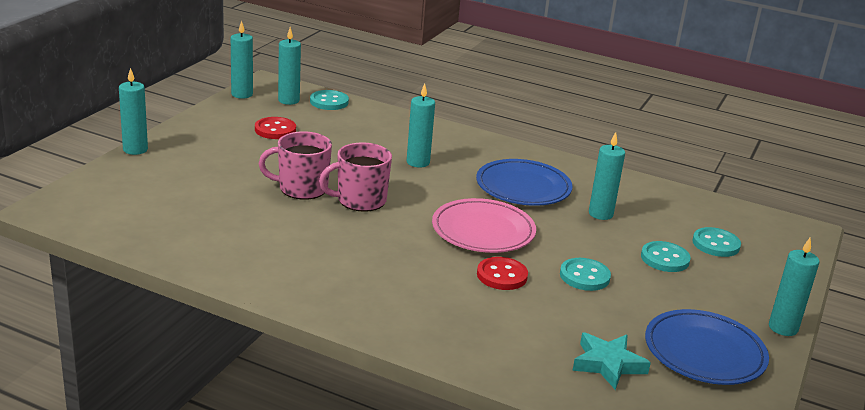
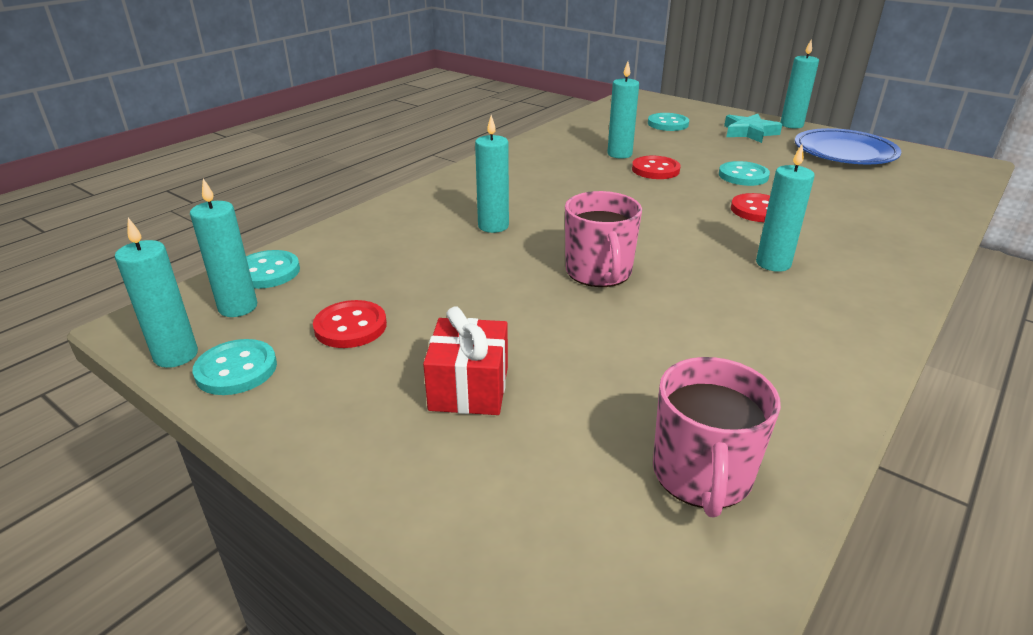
camera: 75 degrees left, 5 degrees up
(135, 149) = (375, 511): turquoise candle -> turquoise candle (773, 263)
(222, 164) = (469, 388): none -> red gift
(301, 188) = (564, 314): pink mug -> pink mug (702, 475)
(483, 231) = (665, 208): pink plate -> none
(523, 187) = (563, 179): blue plate -> none
(571, 230) = (655, 170): none -> red button
(608, 364) = (889, 186): turquoise star -> turquoise star (749, 133)
(665, 259) = (699, 143): turquoise button -> turquoise button (236, 369)

